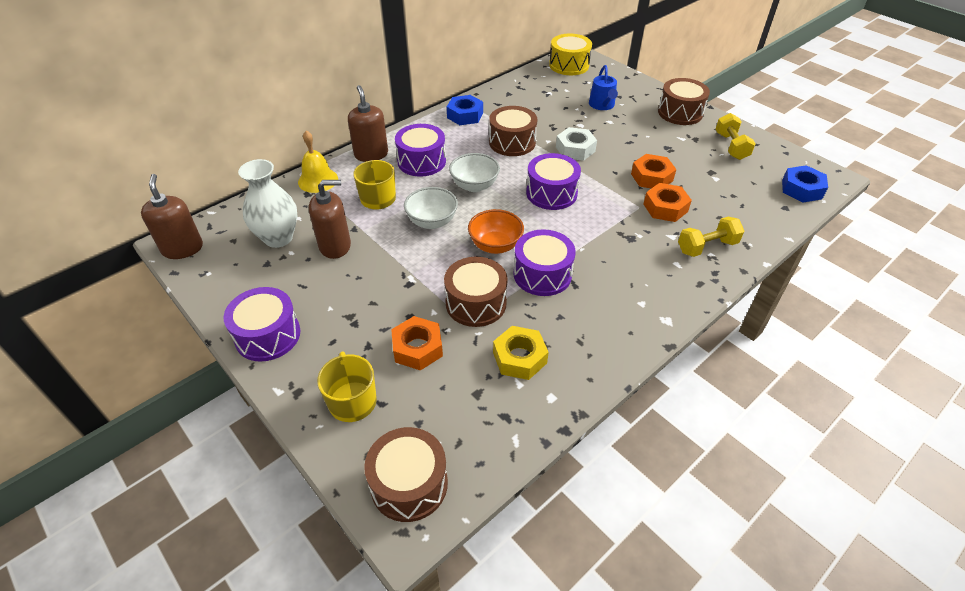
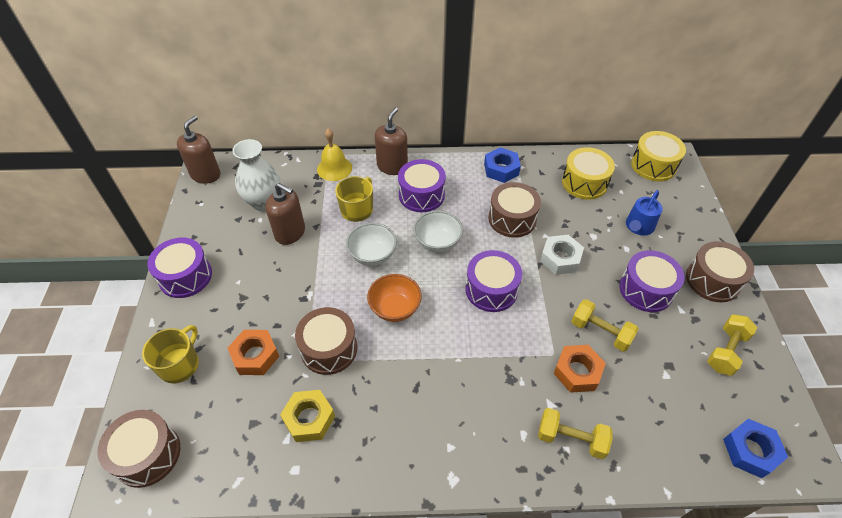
camera: 40 degrees right, 5 degrees up
(536, 96) = (584, 182): none -> yellow drum
(542, 274) = (402, 360): purple drum -> purple drum (646, 289)
(652, 177) = (600, 332): orange nut -> yellow dumbbell

